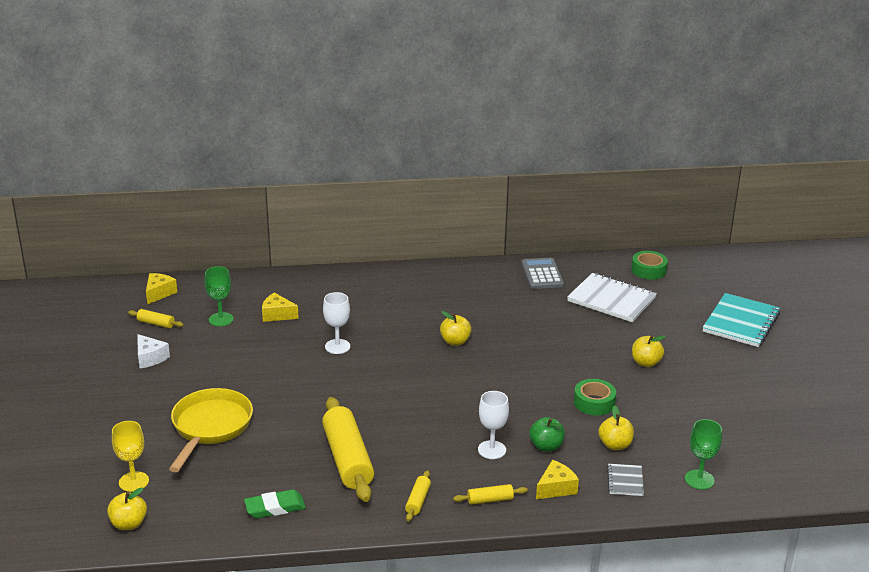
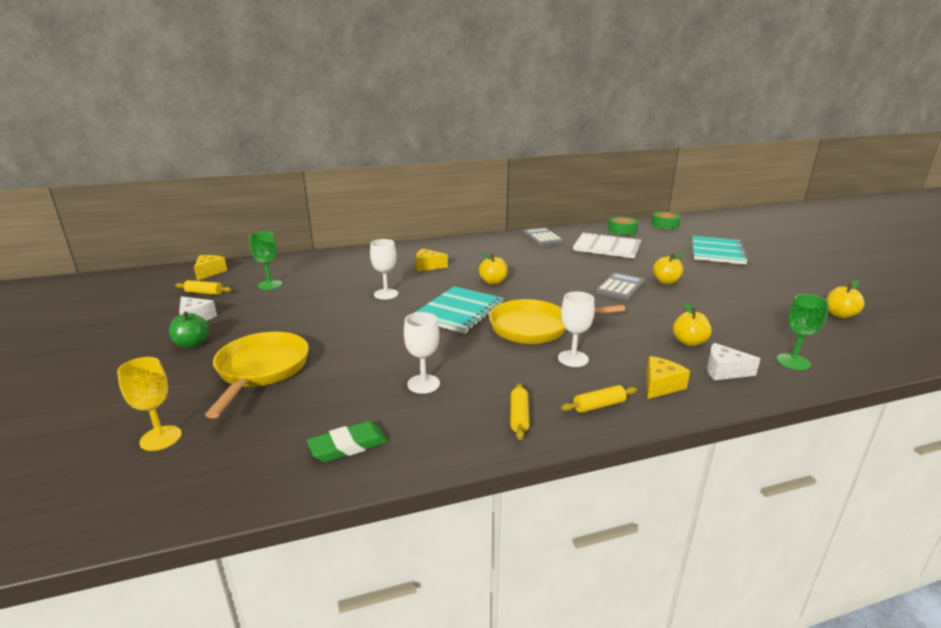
camera: 10 degrees left, 5 degrees down
(129, 524) = (145, 493): yellow apple -> yellow apple (840, 314)
(277, 315) = (324, 278): yellow cheese -> yellow cheese (428, 266)
(347, 459) = (423, 384): yellow rolling pin -> white goblet
(405, 379) = (459, 312): none -> turquoise notebook
(473, 409) = (535, 328): none -> yellow pan
(546, 446) = (624, 350): green apple -> green apple (192, 344)
(589, 366) = (620, 287): none -> grey calculator
(594, 403) = (644, 312): green tape -> green tape (665, 225)
(625, 481) = (724, 371): grey notebook -> white cheese

